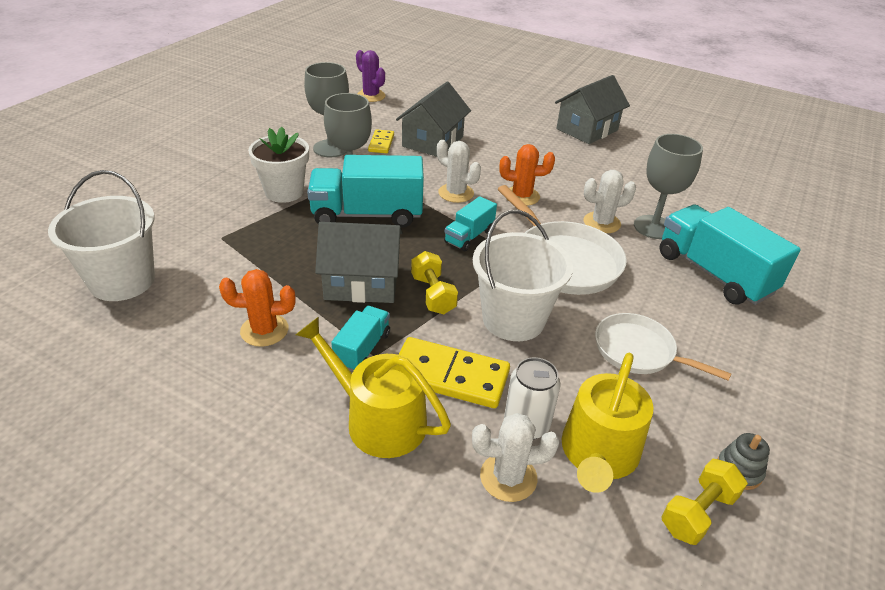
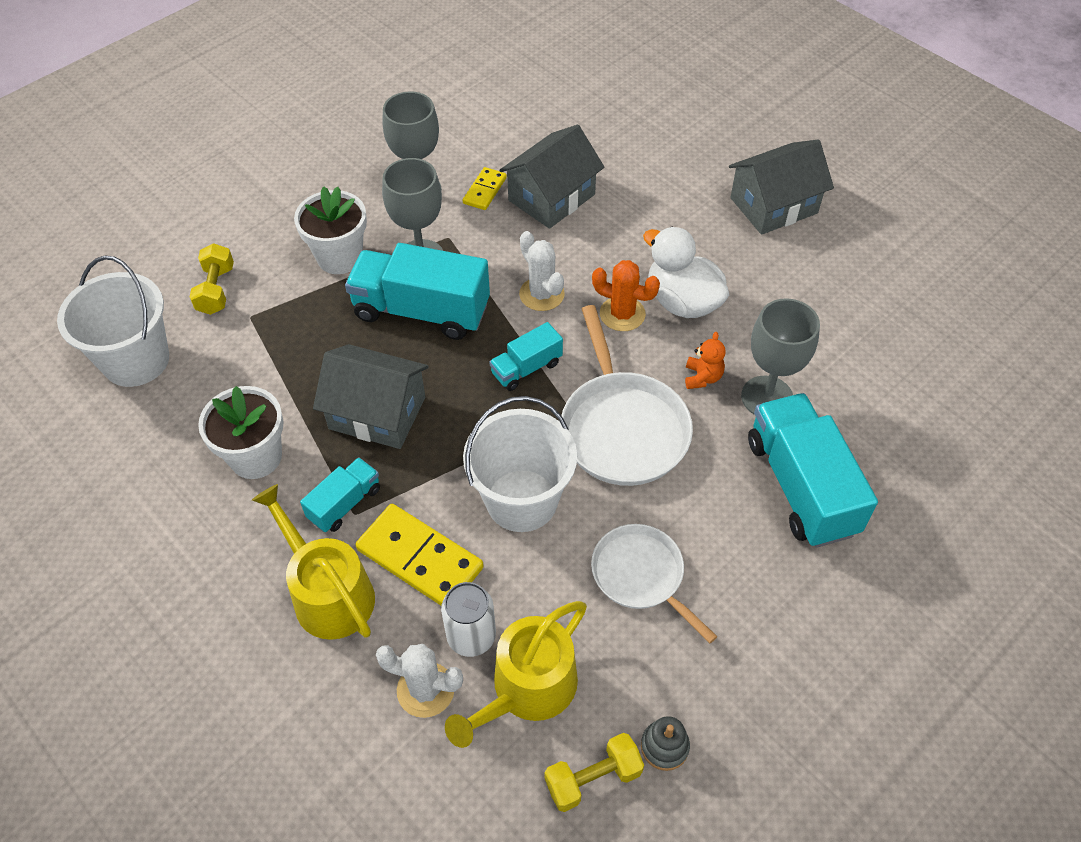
camera: 20 degrees right, 15 degrees up
(264, 330) = (256, 457): orange cactus -> white flower pot
(371, 96) = (506, 97): purple cactus -> none
(433, 294) = (448, 446): yellow dumbbell -> yellow dumbbell (216, 290)
(560, 184) = (682, 301): none -> white duck
(601, 223) = (702, 377): white cactus -> orange teddy bear

